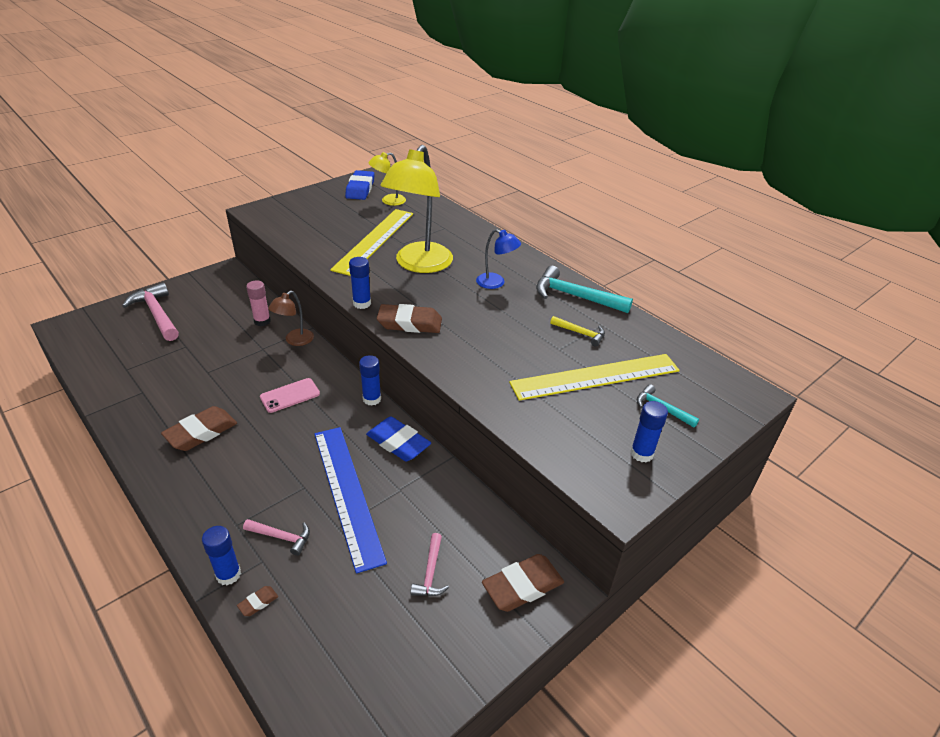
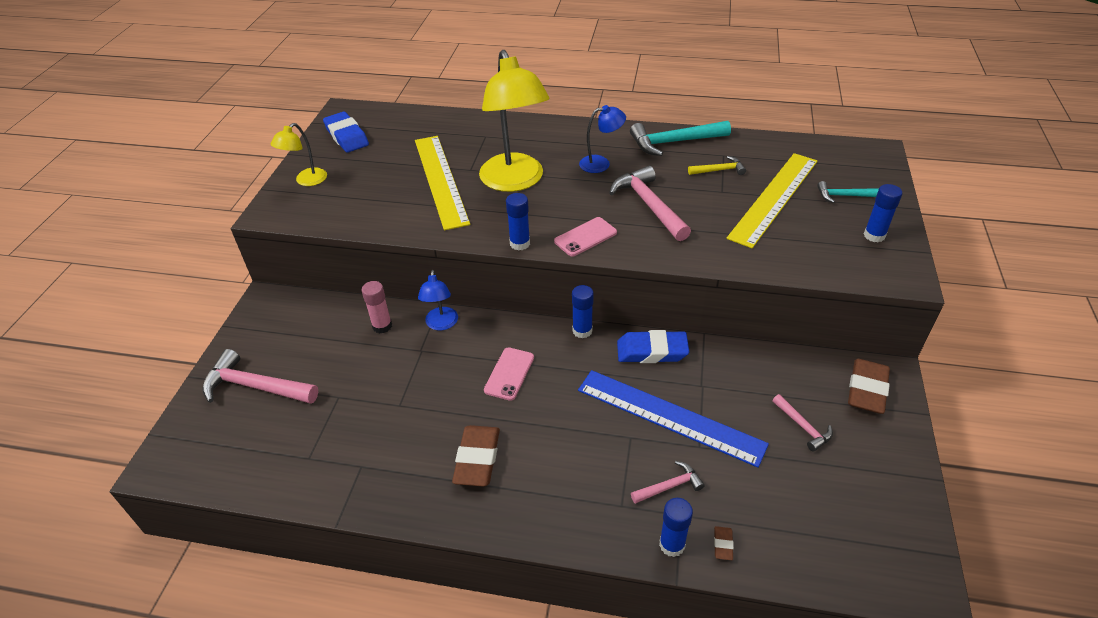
camera: 35 degrees left, 5 degrees up
(295, 340) = (441, 324): brown lamp -> blue lamp
(388, 201) = (394, 135): yellow lamp -> yellow lamp (306, 181)
(409, 323) = (585, 237): brown eraser -> pink phone
(487, 327) = (649, 205): none -> pink hammer

